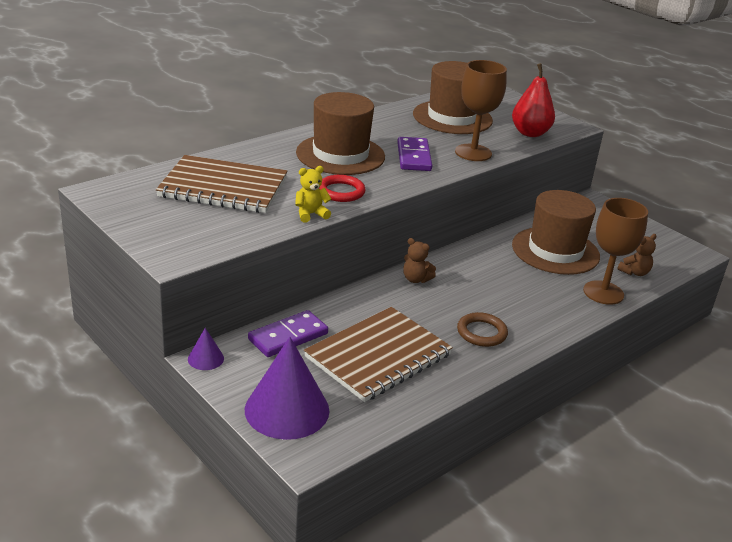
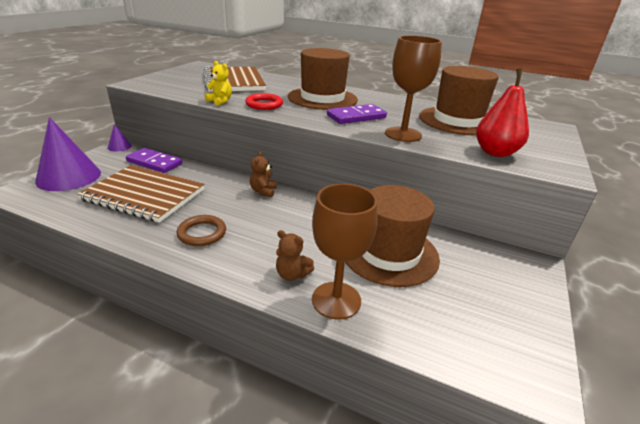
camera: 65 degrees right, 0 degrees up
(634, 272) = (410, 321): brown teddy bear -> brown teddy bear (292, 274)

